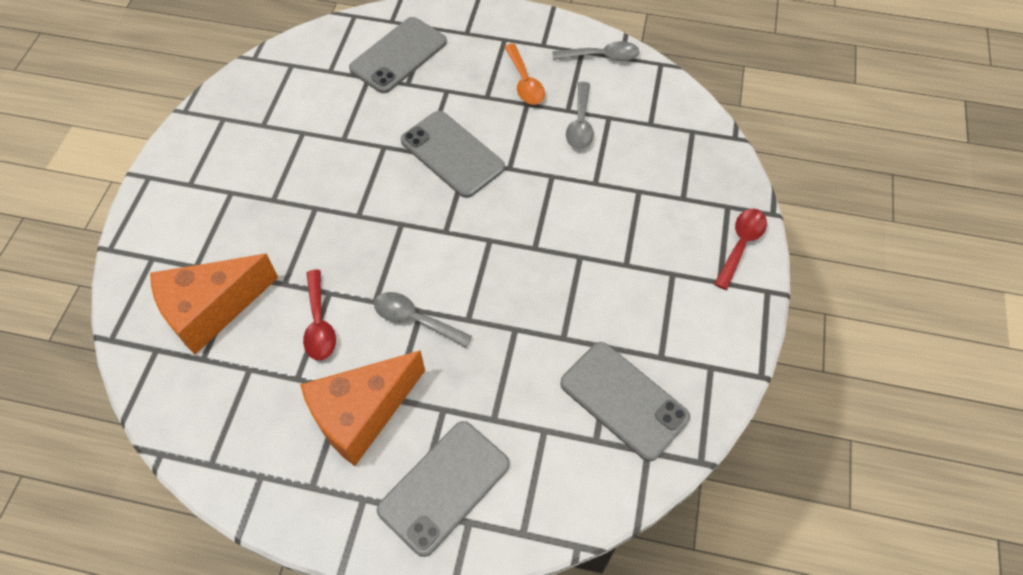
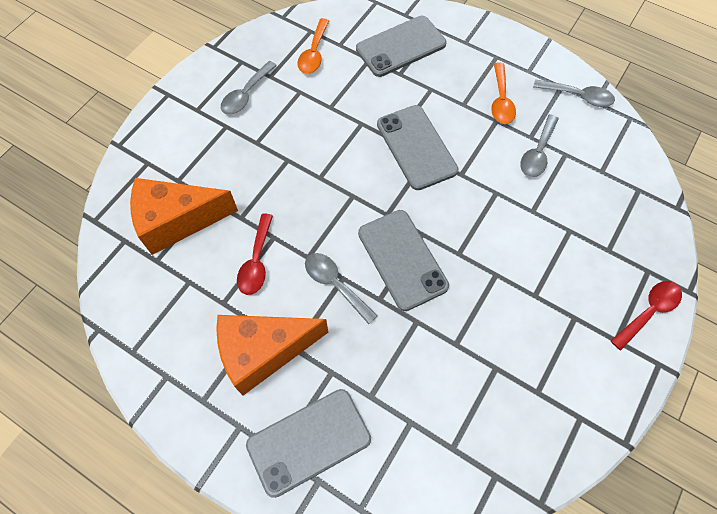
camera: 20 degrees right, 5 degrees up
(242, 152) = (246, 94): none -> grey spoon
(304, 88) = (314, 53): none -> orange spoon
(623, 400) = (490, 420): grey phone -> grey phone (402, 259)

